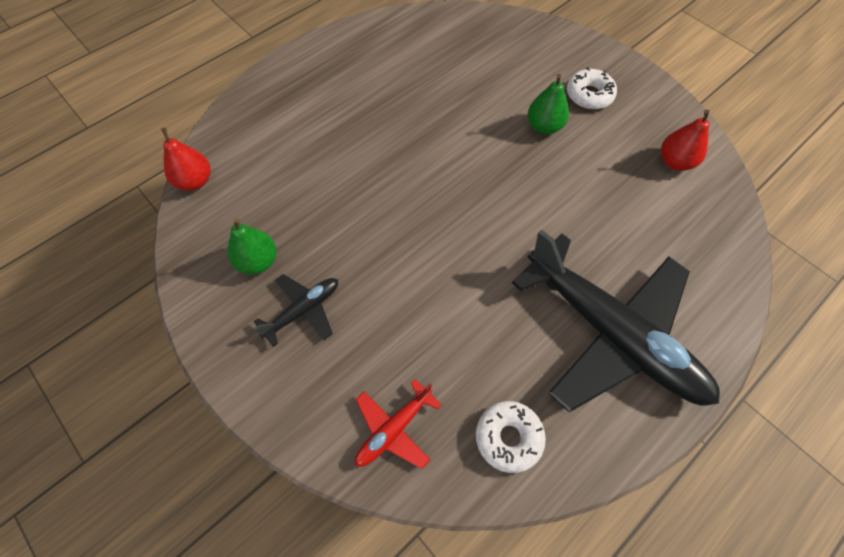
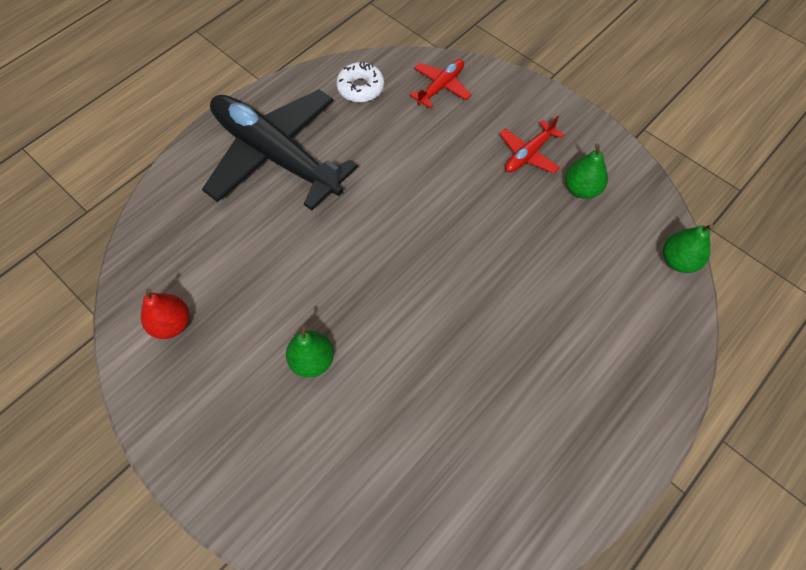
camera: 175 degrees right, 0 degrees up
(195, 181) = (678, 260): red pear -> green pear
(303, 310) = (528, 154): black plane -> red plane
(589, 95) = (250, 415): white donut -> none

